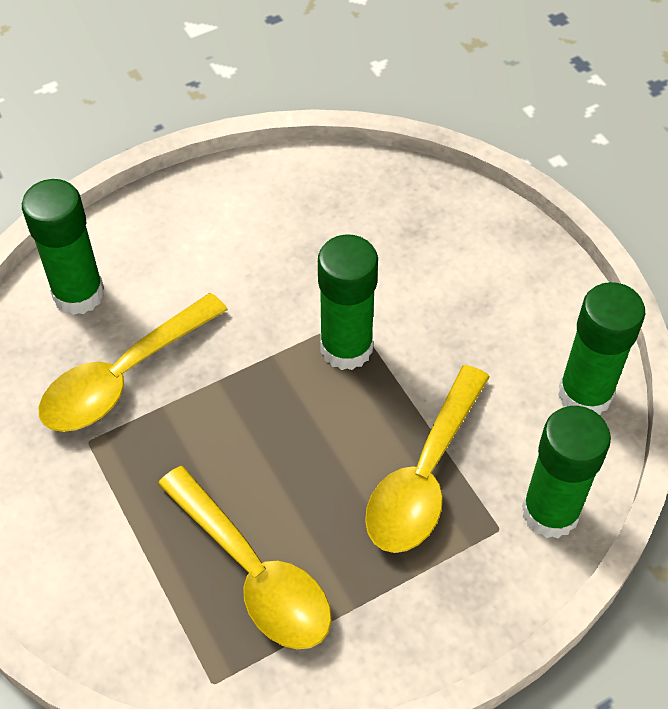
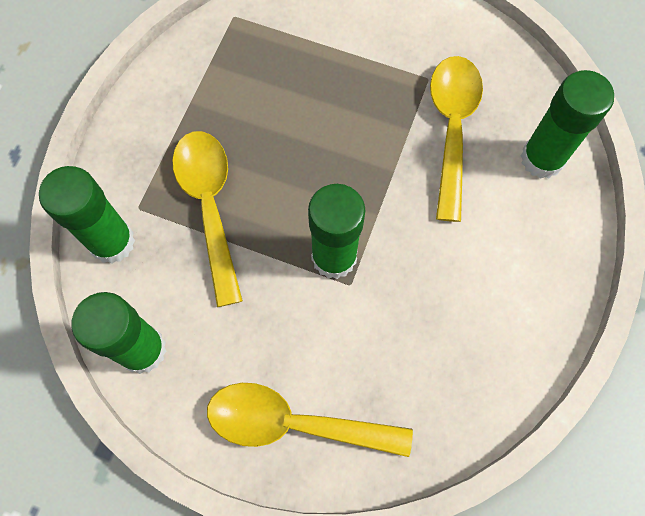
camera: 140 degrees right, 15 degrees up
(254, 573) = (261, 79): yellow spoon -> yellow spoon (294, 423)

